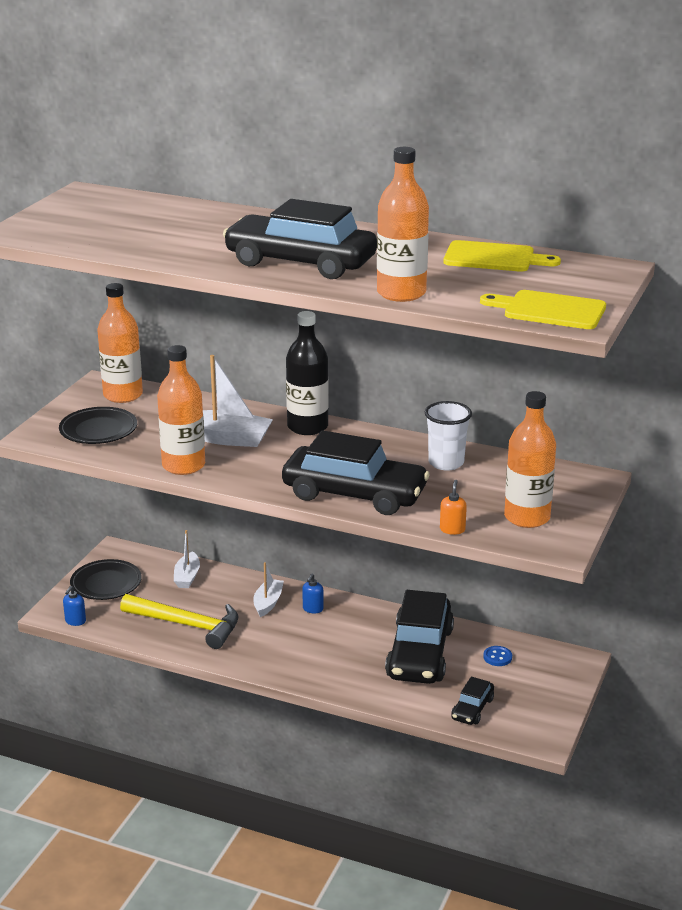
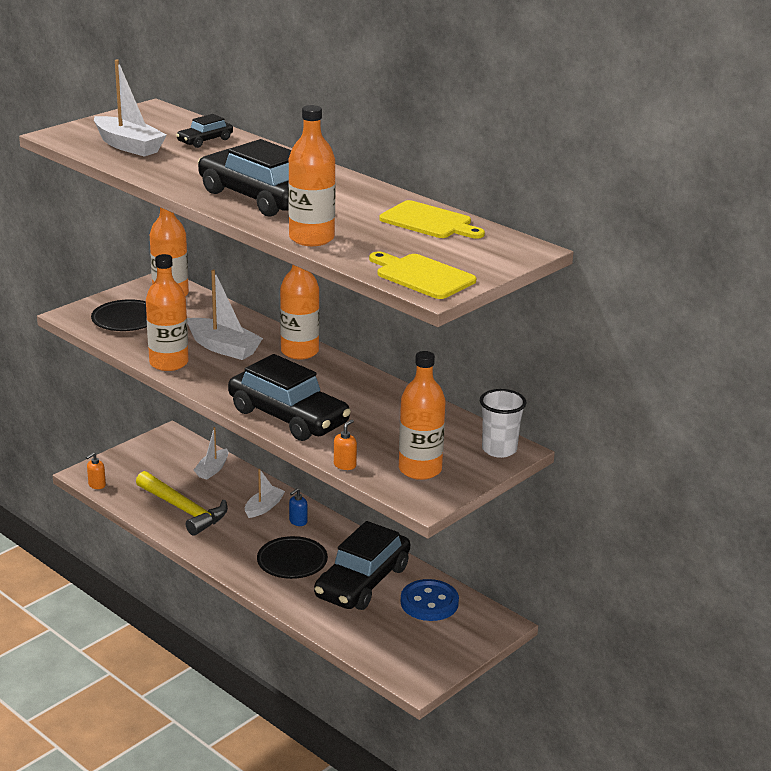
camera: 20 degrees right, 0 degrees up
(75, 621) = (97, 485): blue soap dispenser -> orange soap dispenser
(104, 233) = (129, 146): none -> white boat
(106, 583) = (142, 460): black plate -> black plate (292, 561)
(307, 427) = (299, 352): black bottle -> orange bottle
(446, 463) = (391, 407): white cup -> white cup (499, 449)
(472, 709) = (373, 640): black car -> black car (205, 140)
(497, 657) = (429, 602): blue button -> blue button, size x2.11

